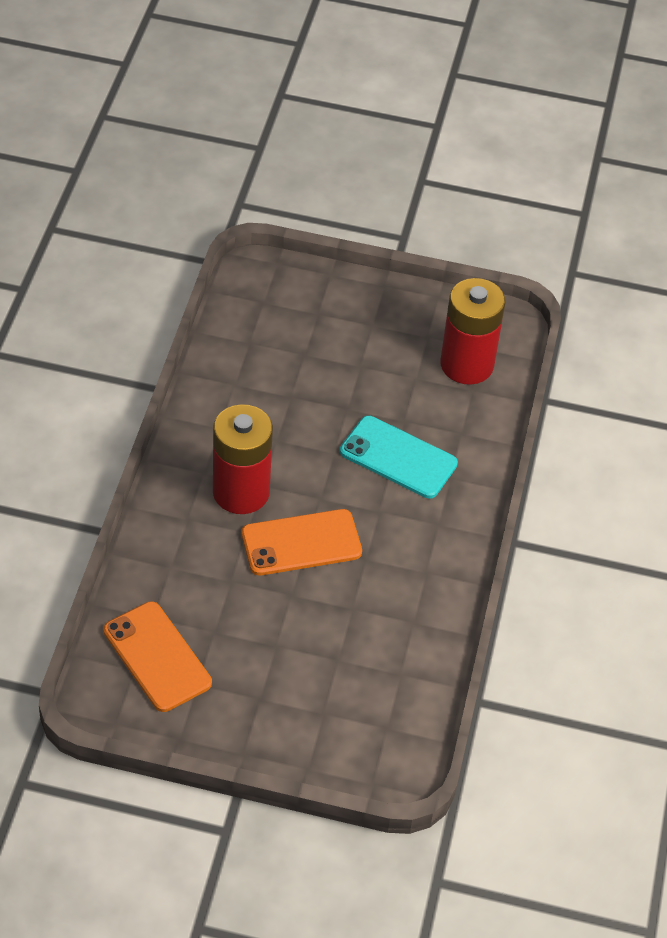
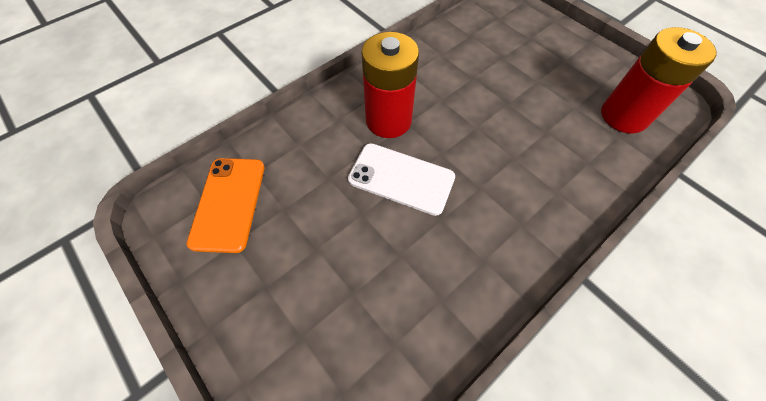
camera: 40 degrees right, 10 degrees up
(301, 543) = (401, 178): orange phone -> white phone
(398, 457) = (523, 155): turquoise phone -> none

